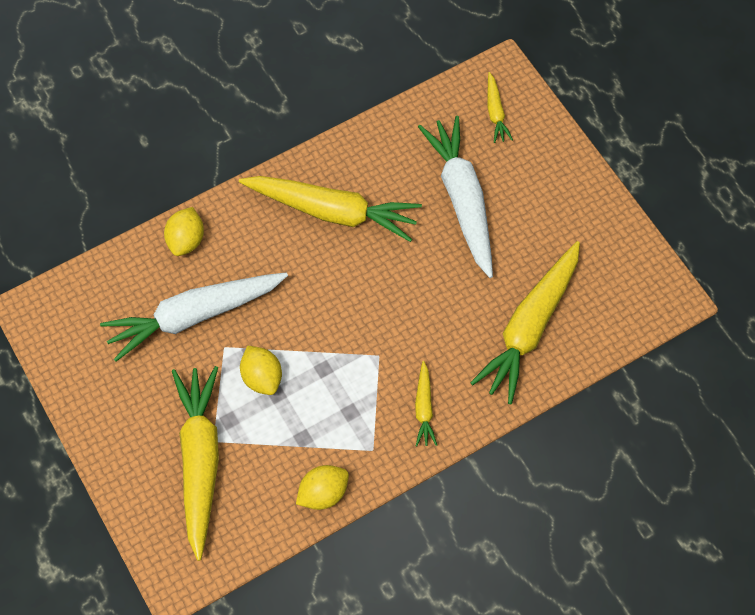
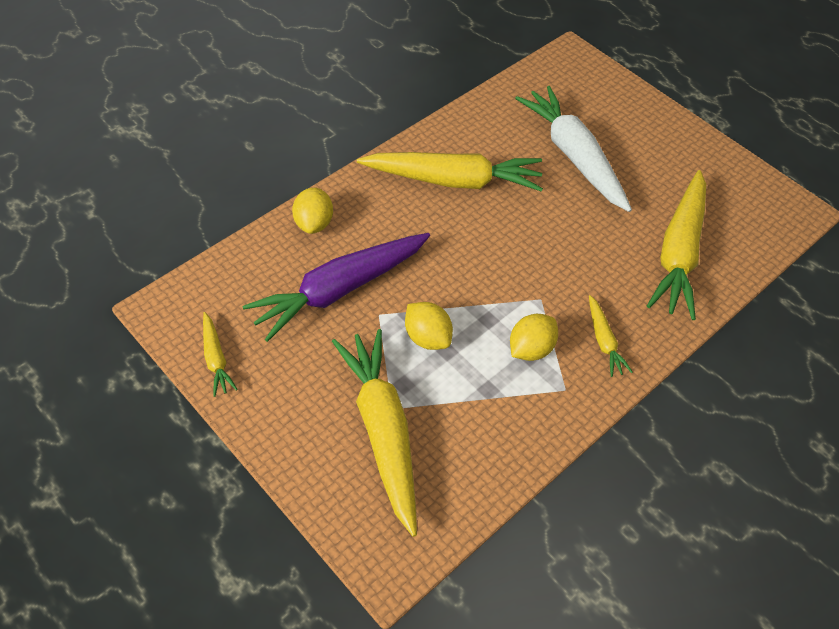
camera: 15 degrees left, 10 degrees down
(194, 316) = (339, 290): white carrot -> purple carrot
(323, 493) = (527, 442): yellow lemon -> yellow lemon (530, 349)
(495, 112) = (577, 85): yellow carrot -> yellow carrot (216, 359)

